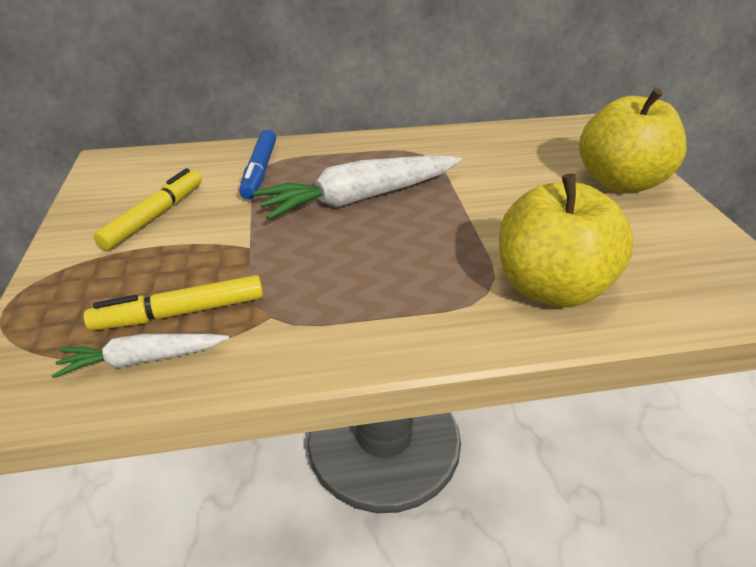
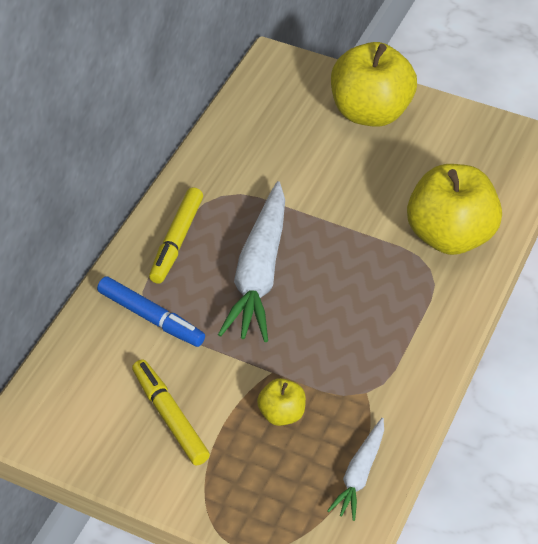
camera: 55 degrees left, 10 degrees up
(181, 313) = (324, 439): yellow marker -> yellow marker (176, 241)
(199, 272) = (282, 414): none -> yellow apple

